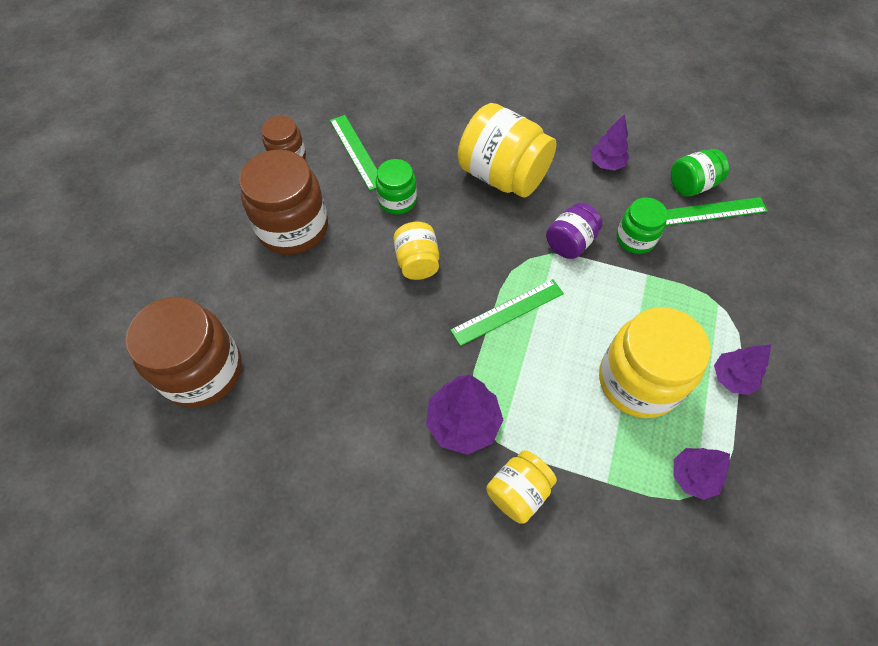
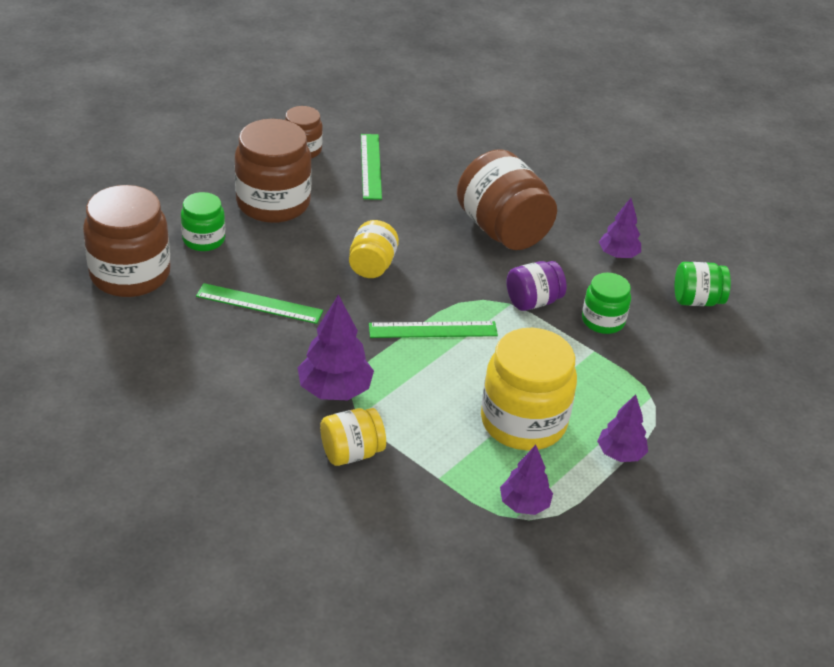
camera: 20 degrees right, 20 degrees down
(397, 200) = (384, 215): green jar -> green jar (204, 239)
(502, 176) = (502, 230): yellow jar -> brown jar
(711, 212) = (701, 327): green ruler -> green ruler (259, 304)

